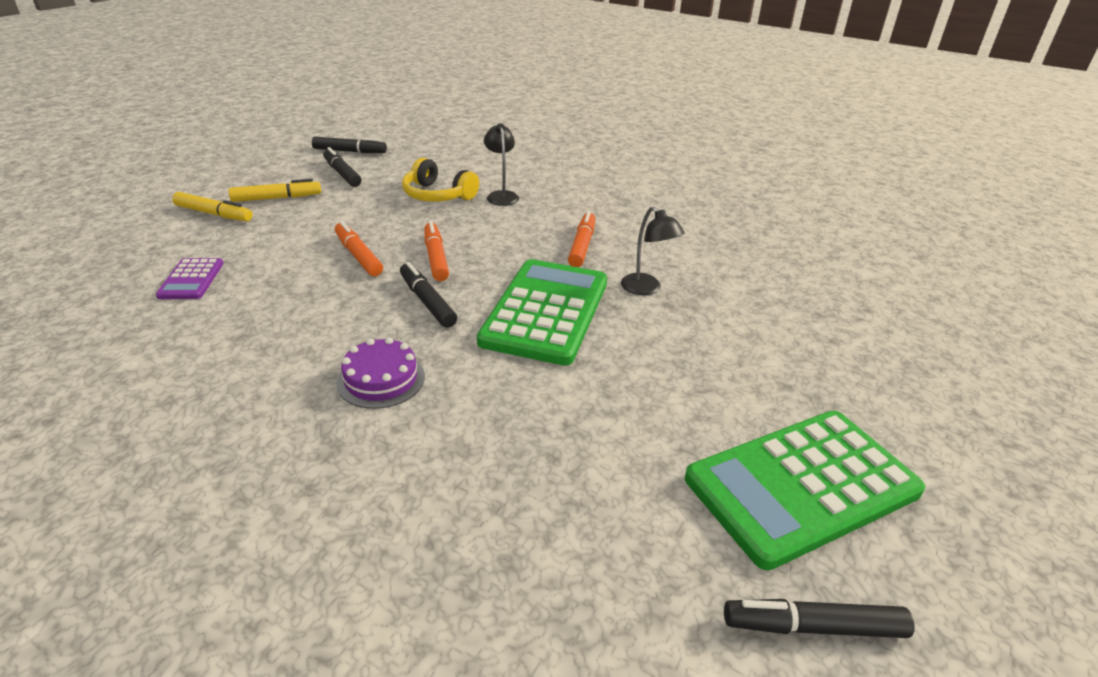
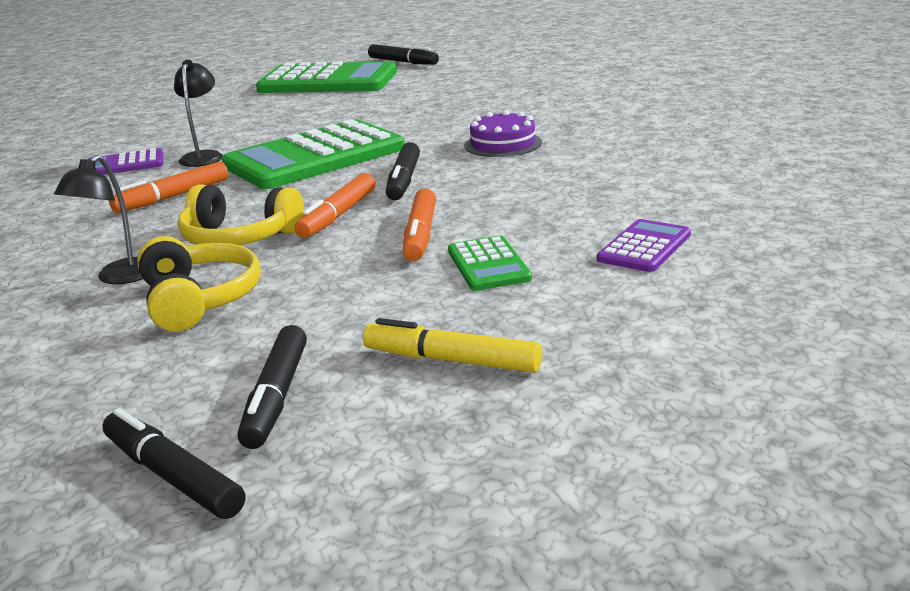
camera: 140 degrees left, 10 degrees down
(214, 214) = (582, 350): yellow marker -> none
(294, 245) = (488, 265): none -> green calculator
(477, 228) = (239, 238): none -> yellow headphones
(689, 265) = (125, 164): none -> purple calculator

